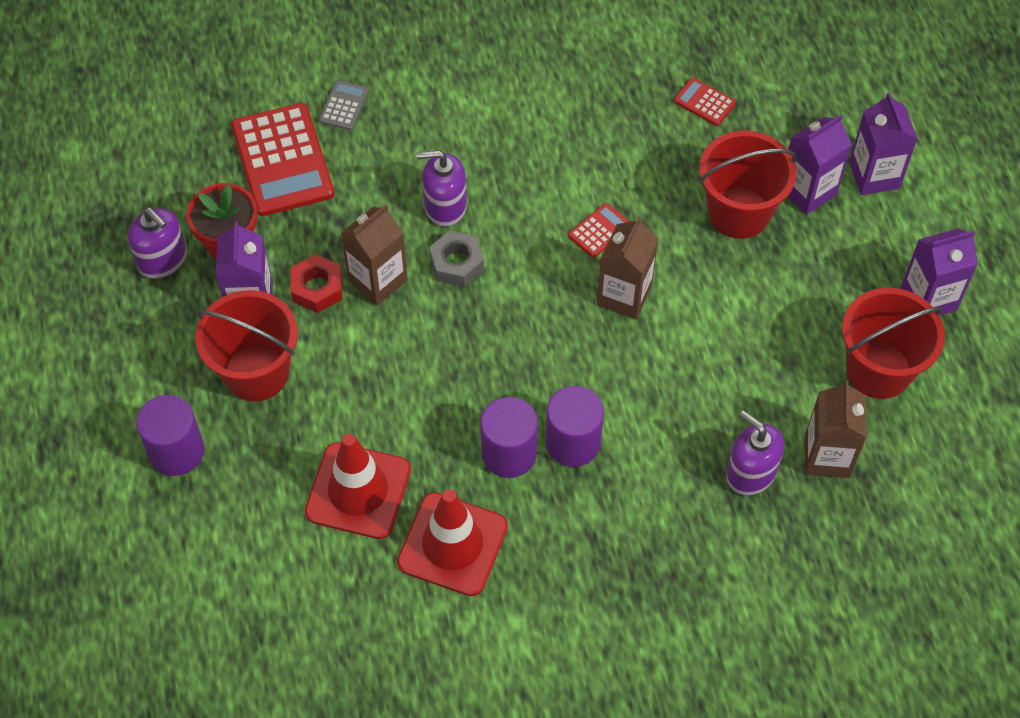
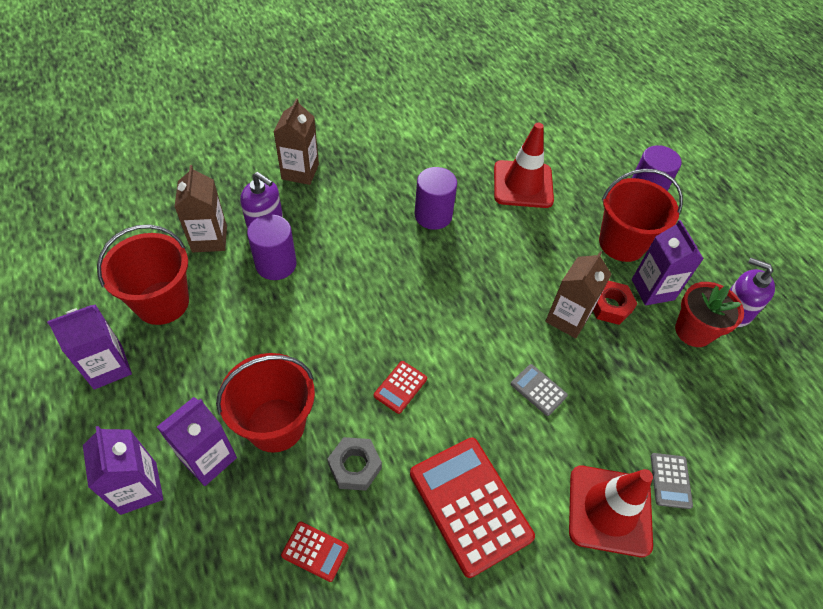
camera: 165 degrees right, 5 degrees down
(283, 160) = (694, 412): red calculator -> red calculator (470, 505)
(445, 206) = (538, 390): purple soap dispenser -> grey calculator
(452, 544) = (454, 164): red traffic cone -> red traffic cone (609, 510)
(457, 263) = (511, 341): grey nut -> grey nut (355, 466)
(573, 442) = (391, 226): purple cylinder -> purple cylinder (276, 264)
(624, 295) = (370, 333): brown carton -> brown carton (300, 172)

